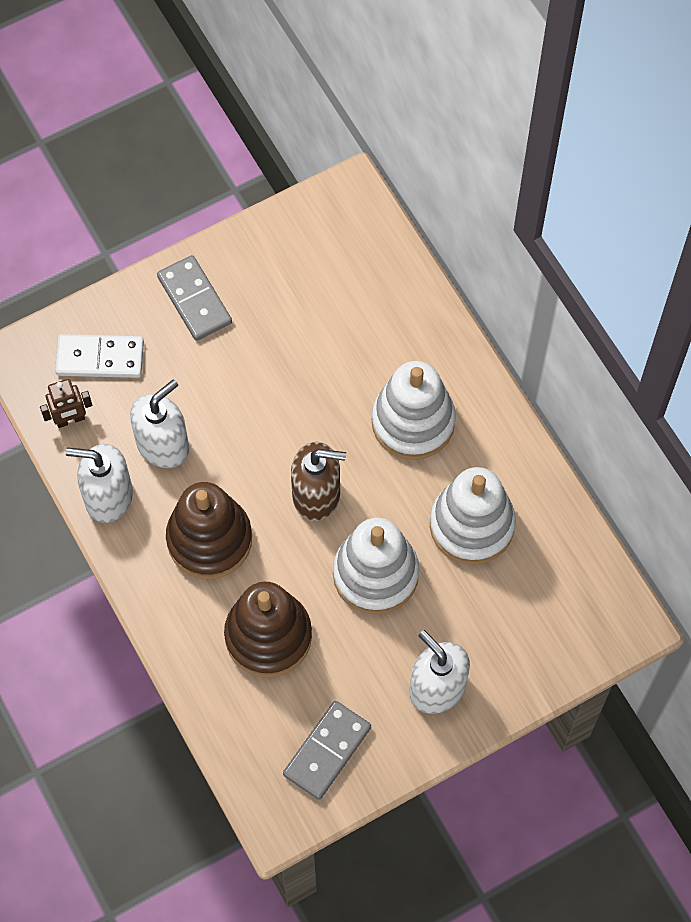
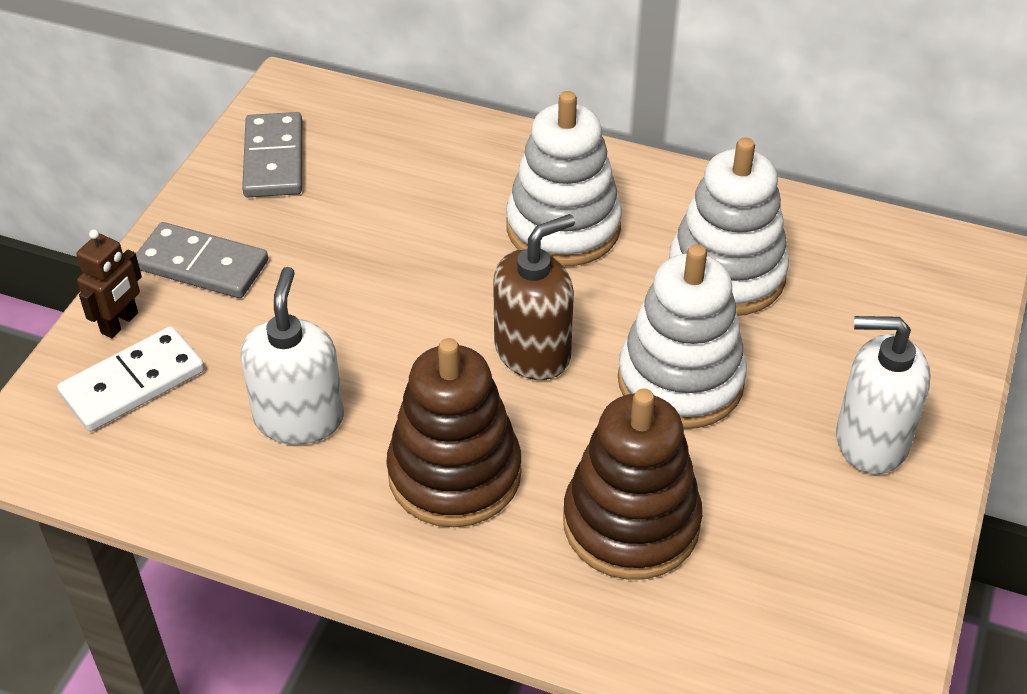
camera: 40 degrees left, 20 degrees down
(70, 420) = (151, 466): brown robot -> brown robot (120, 323)
(108, 497) = (280, 514): white soap dispenser -> none
(327, 751) = (833, 593): grey domino -> grey domino (274, 159)

